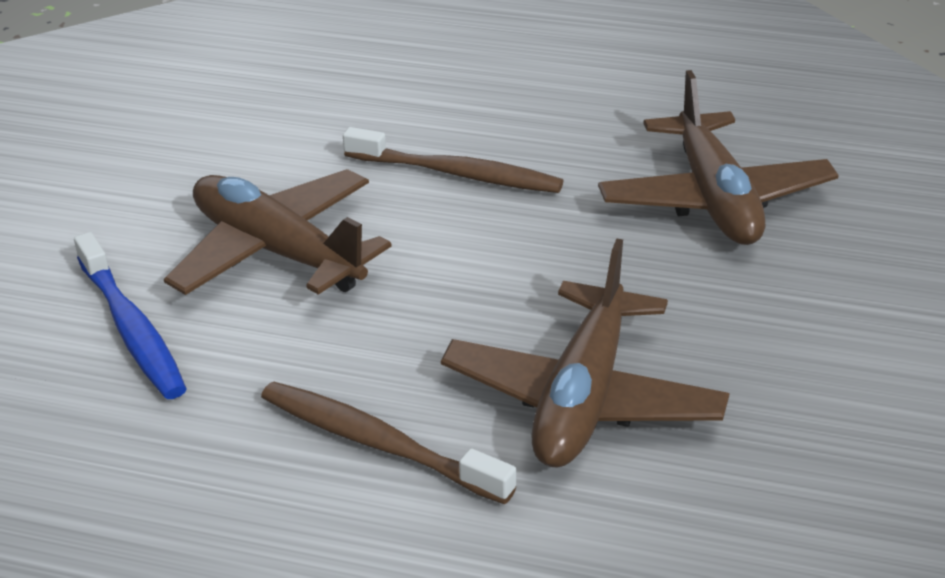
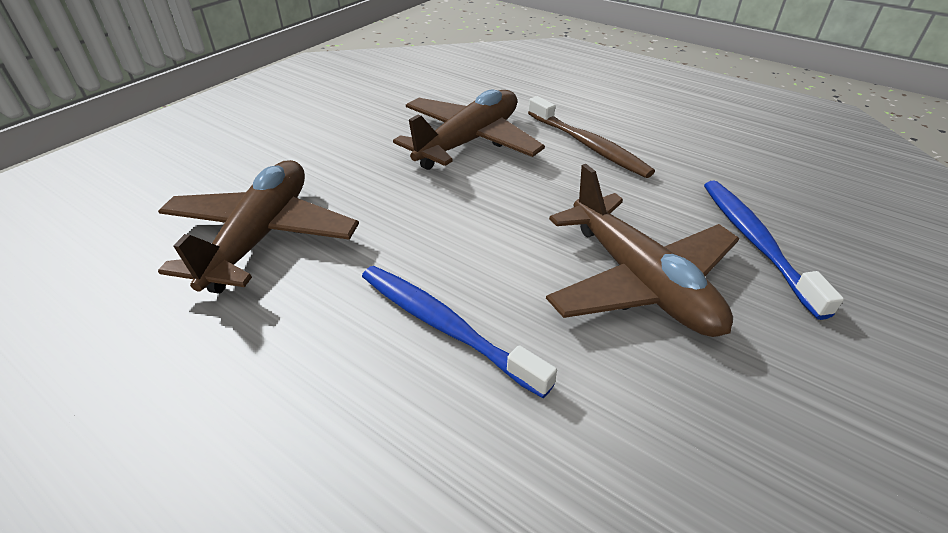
camera: 160 degrees left, 5 degrees up
(457, 174) = (444, 326): brown toothbrush -> blue toothbrush

